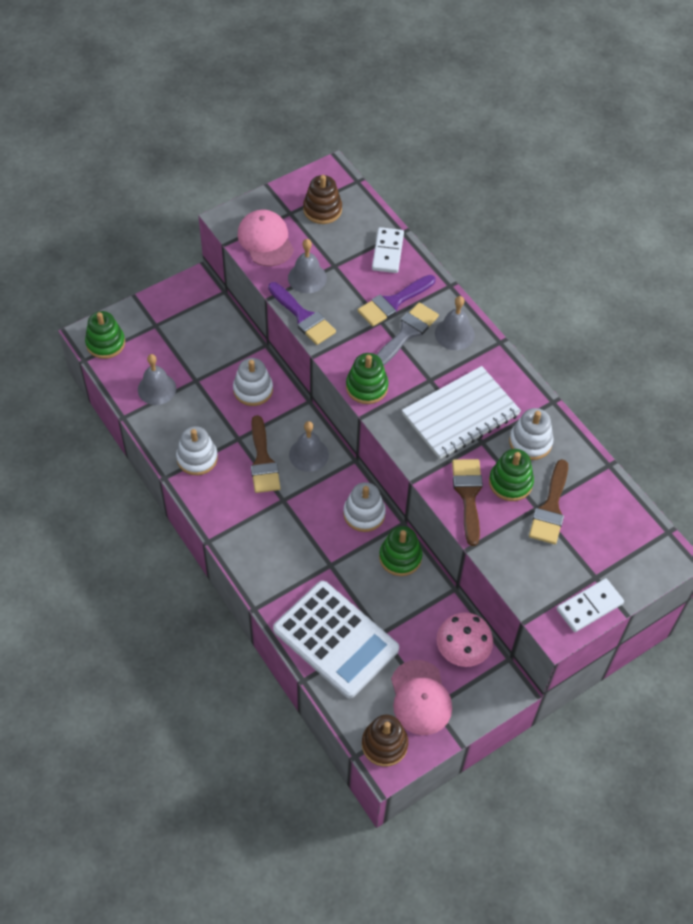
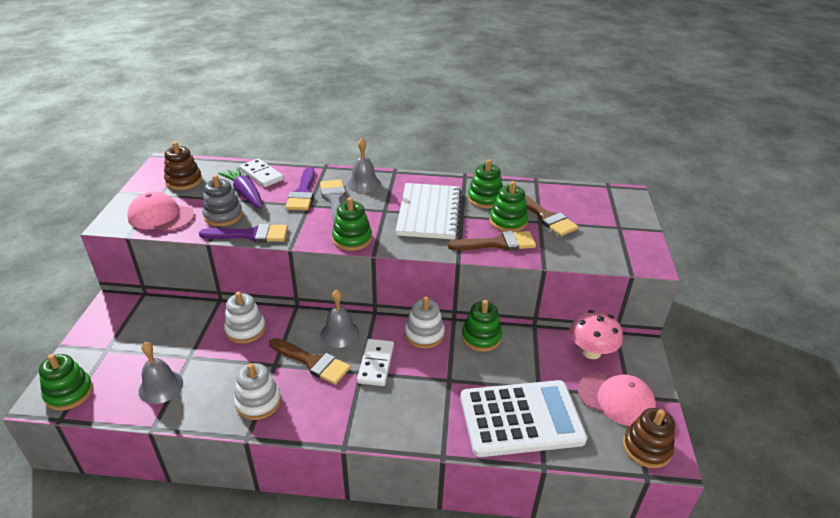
camera: 50 degrees left, 20 degrees down
(307, 278) = (223, 216): grey bell -> grey stacking toy
(349, 266) = (245, 194): none -> purple carrot
(468, 495) = (498, 243): brown brush -> brown brush turned 135 degrees clockwise
(530, 442) = (485, 199): white stacking toy -> green stacking toy
(589, 606) = (641, 241): white domino -> white domino (376, 364)

